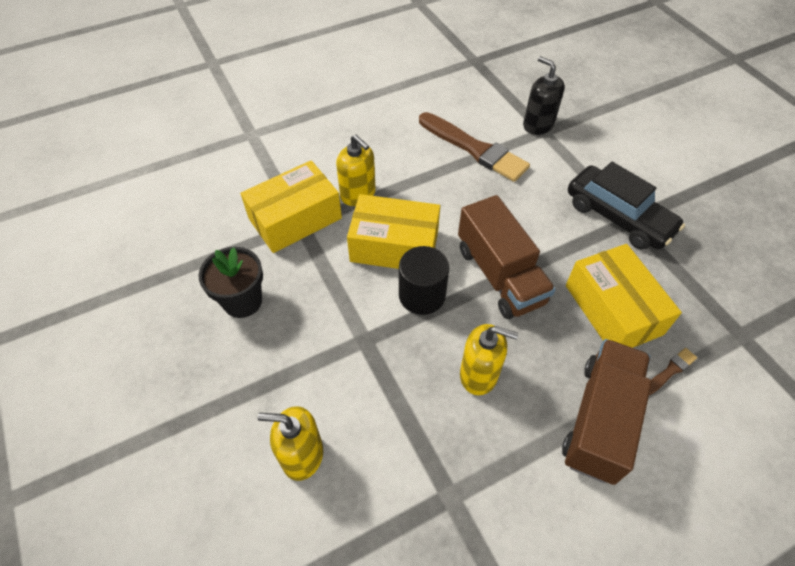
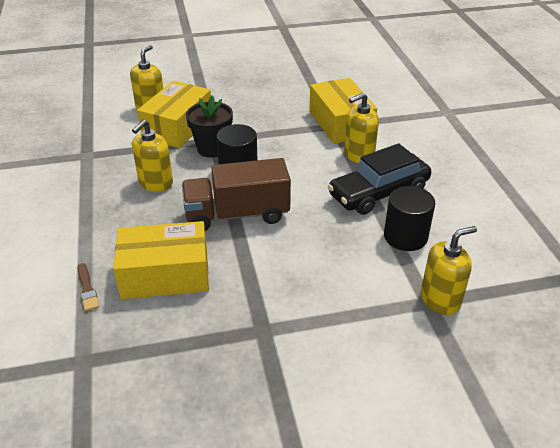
camera: 105 degrees right, 15 degrees down
(242, 301) = (272, 98): black flower pot -> black flower pot (212, 148)
(394, 245) = (294, 165): yellow box -> yellow box (178, 127)
(474, 149) = (405, 236): brown brush -> black cylinder
(538, 125) = (440, 300): black soap dispenser -> yellow soap dispenser
(599, 420) = (81, 232): brown truck -> none
(618, 217) = (271, 320): black car -> black car (378, 193)

